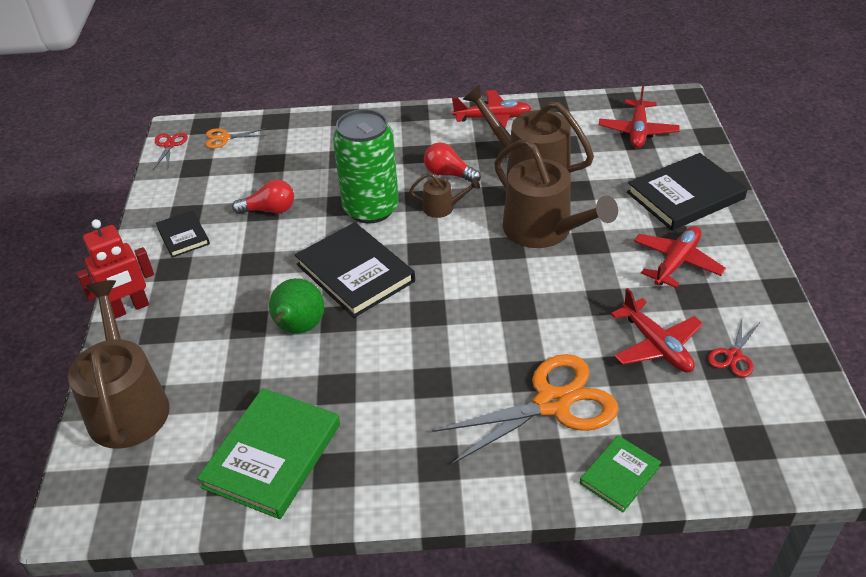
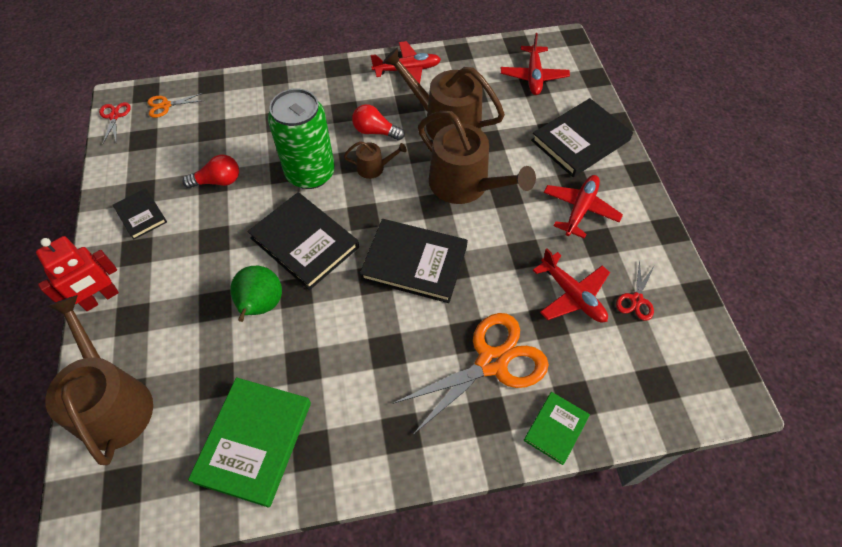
camera: 10 degrees left, 15 degrees up
(476, 300) = (414, 263): none -> black book

